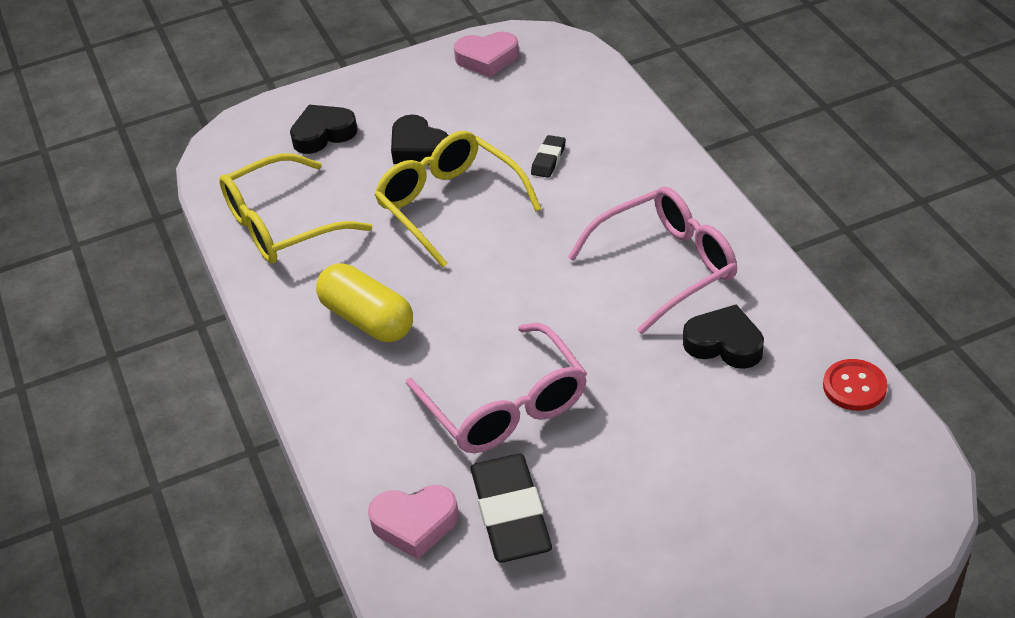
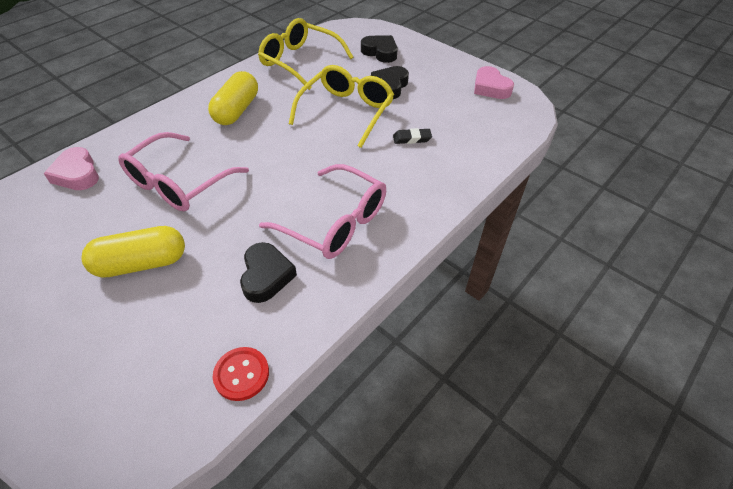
camera: 60 degrees right, 5 degrees up
(511, 514) = (87, 211): black eraser -> none
(647, 459) = (141, 263): none -> yellow capsule

